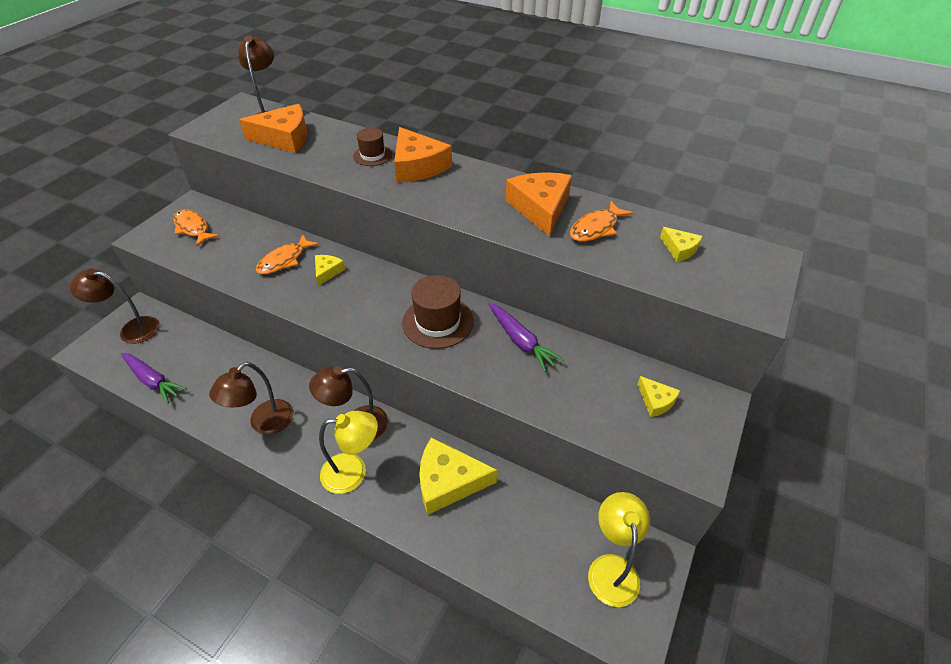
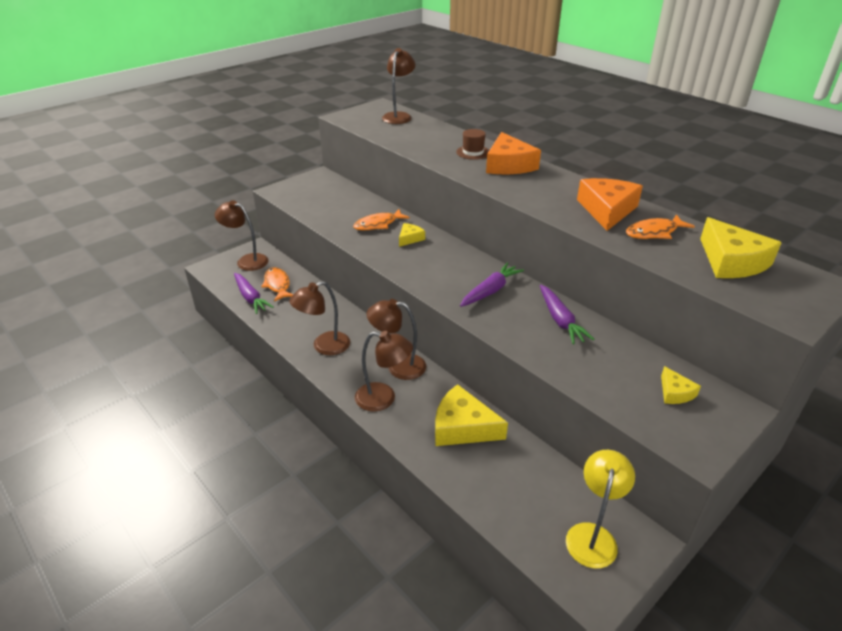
camera: 20 degrees right, 10 degrees down
(193, 228) = (315, 191): orange fish -> orange fish (277, 285)
(284, 138) = (405, 131): orange cheese -> none
(353, 472) = (383, 398): yellow lamp -> brown lamp
(438, 322) = (490, 291): brown hat -> purple carrot
(679, 249) = (731, 261): yellow cheese -> yellow cheese, size x1.96

